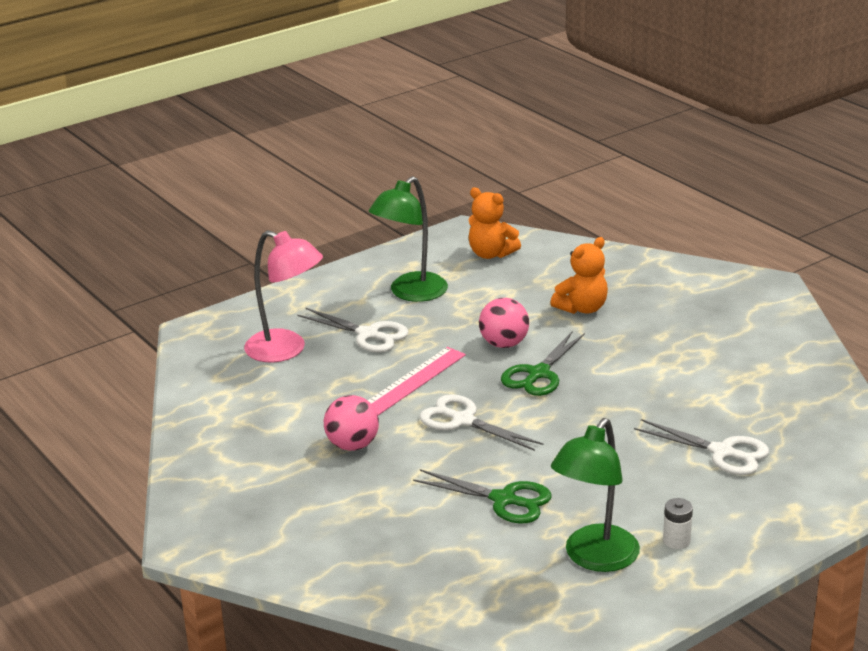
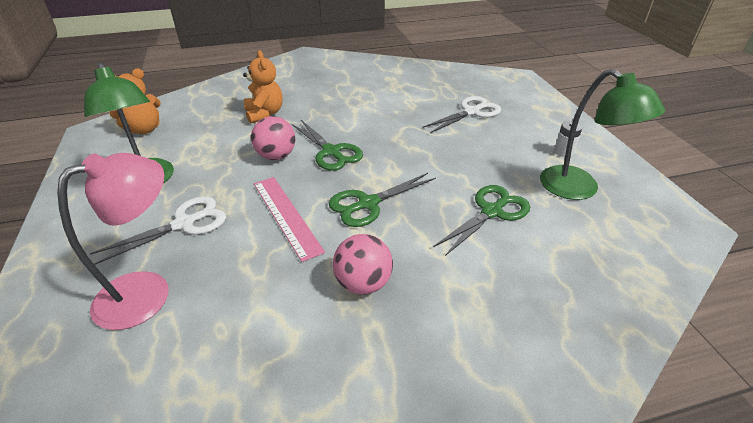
camera: 70 degrees left, 10 degrees up
(463, 420) = (368, 204): white scissors -> green scissors

